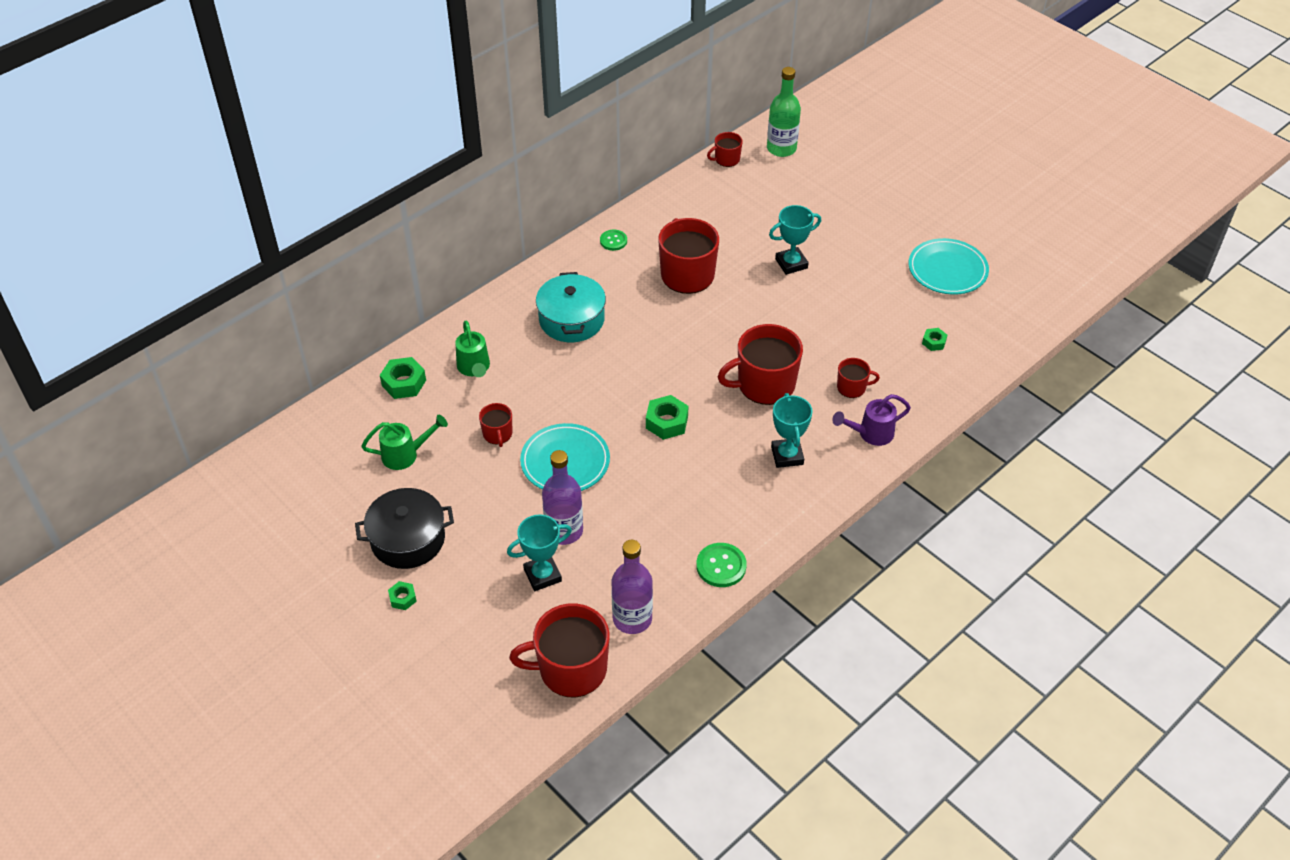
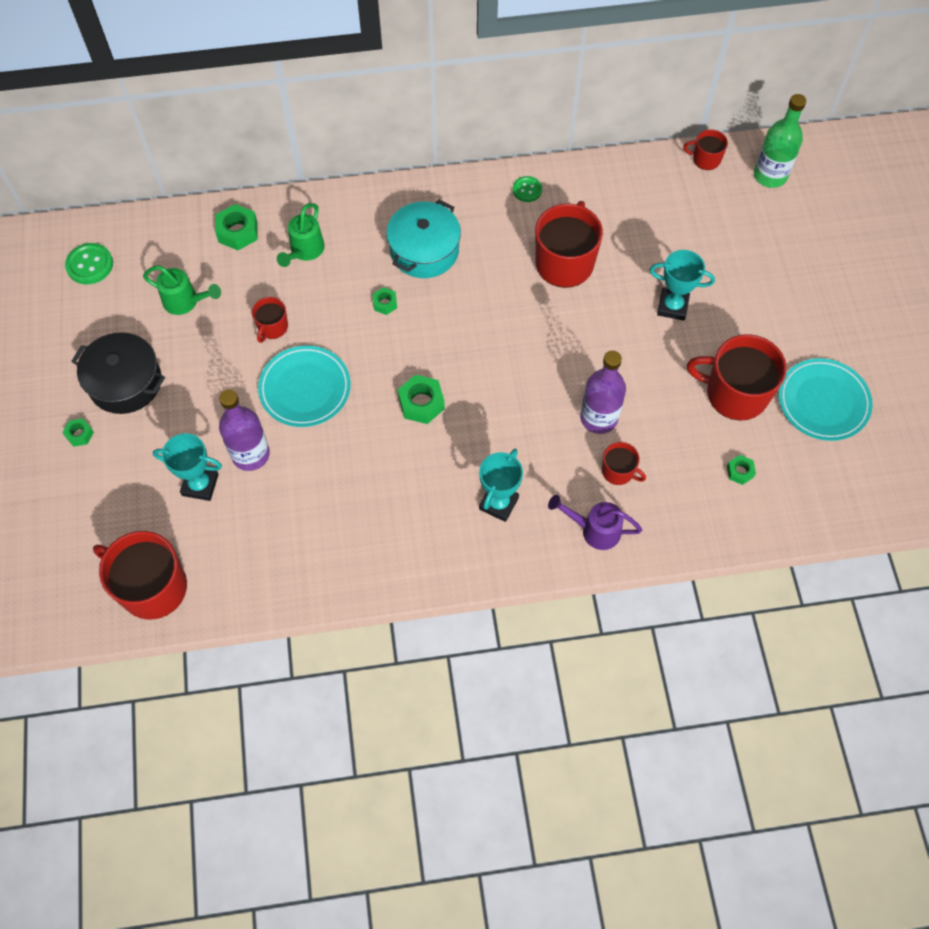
camera: 35 degrees right, 15 degrees up
(574, 371) = (385, 303): none -> green nut
(632, 618) = (237, 574): purple bottle -> purple bottle (598, 418)
(721, 566) = (350, 574): green button -> green button (90, 265)
(764, 384) = (540, 418): red mug -> red mug (735, 393)

